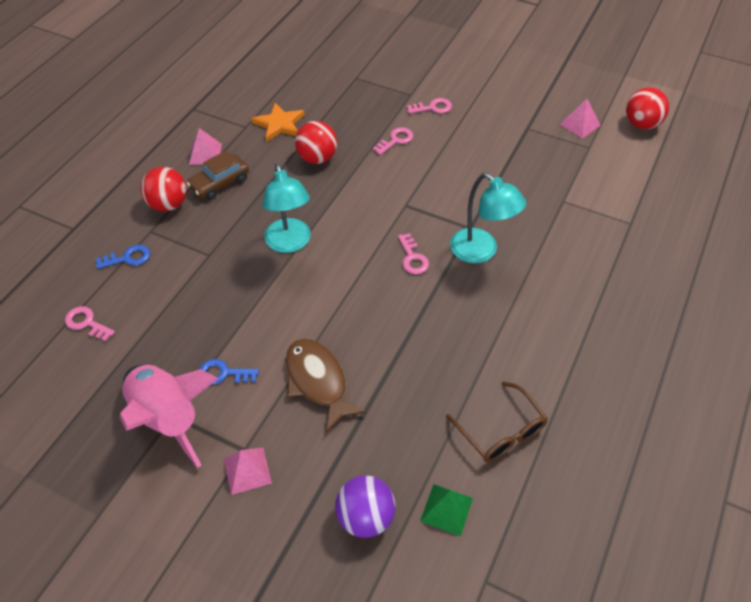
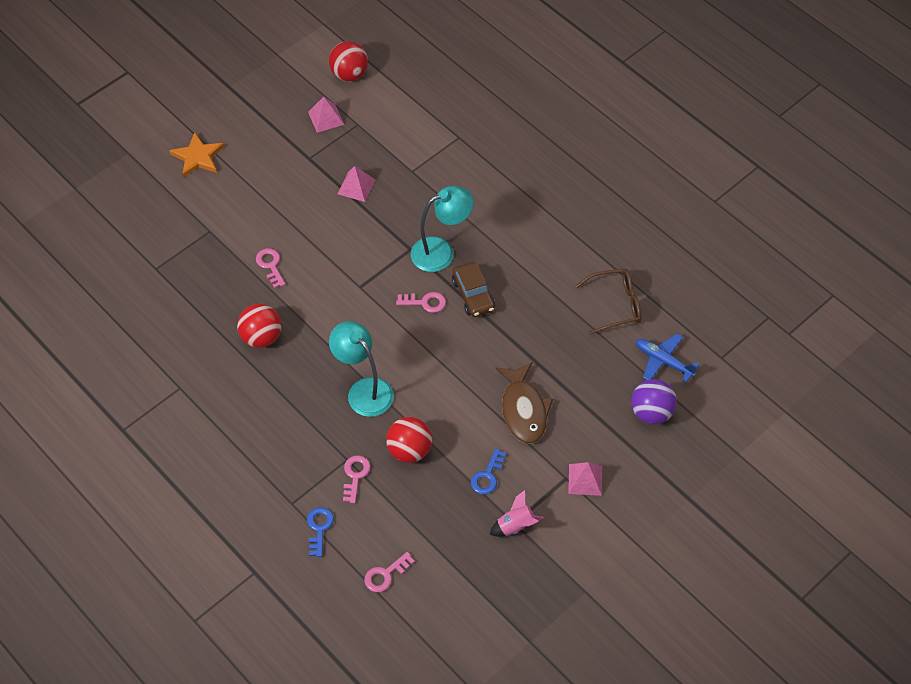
camera: 70 degrees left, 5 degrees up
(168, 204) = (262, 480): red ball -> red ball (409, 450)
(168, 418) = (515, 526): pink rocket -> pink rocket, size x0.48
(205, 154) = (203, 433): pink pyramid -> pink pyramid (356, 186)
(220, 183) = (255, 429): brown car -> brown car (473, 295)
(279, 124) = (193, 356): orange star -> orange star (198, 157)
(290, 243) = (364, 390): turquoise lamp -> turquoise lamp turned 135 degrees counterclockwise
(318, 381) = (523, 410): brown fish -> brown fish turned 90 degrees counterclockwise
(433, 108) = (240, 219): pink key -> pink key (355, 475)
(446, 509) = (663, 361): green pyramid -> blue plane

